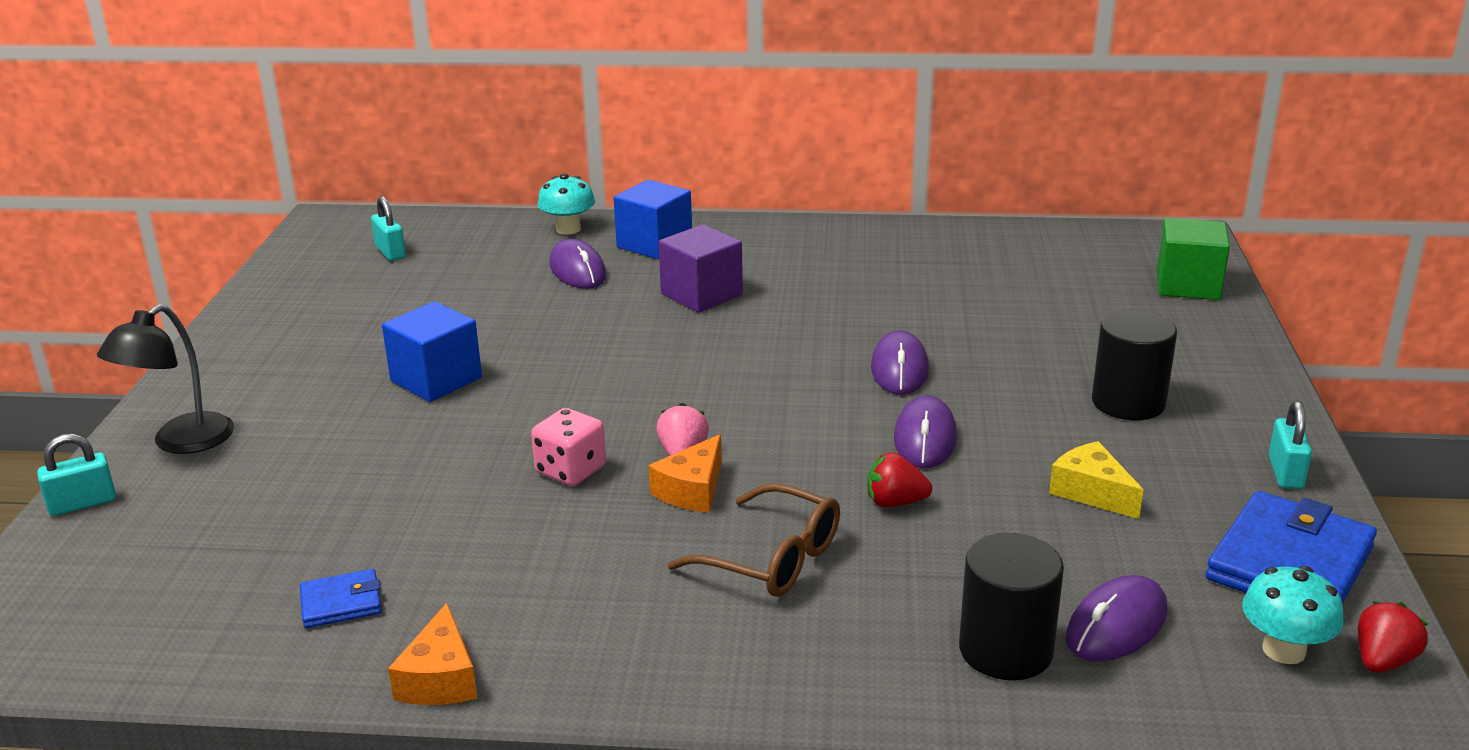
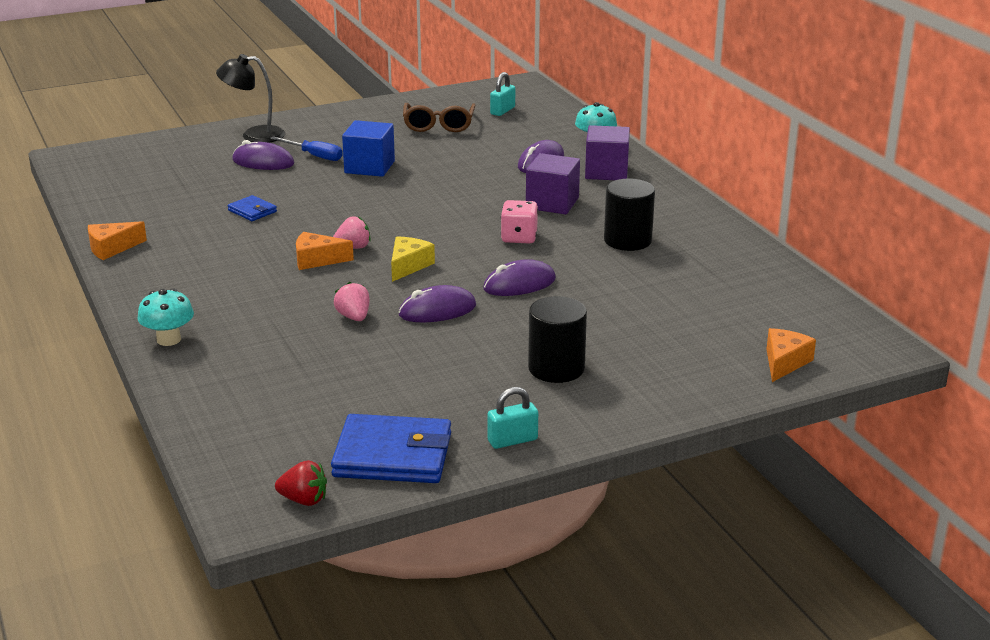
camera: 60 degrees right, 0 degrees up
(82, 504) = (187, 136): turquoise padlock -> none
(337, 411) = (314, 156): none -> blue screwdriver
(341, 603) = (152, 211): blue wallet -> blue wallet (252, 211)
(571, 470) = (309, 225): pink dice -> pink dice (519, 237)
(654, 244) = (606, 172): blue cube -> purple cube
(772, 559) = (267, 297): brown glasses -> brown glasses (439, 125)
(895, 502) = (354, 317): red strawberry -> pink strawberry
(1005, 650) = (229, 378): black cylinder -> black cylinder (627, 240)
(1091, 492) = (421, 375): yellow cheese -> yellow cheese (408, 266)
(1116, 625) = (277, 407): purple mouse -> purple mouse (263, 162)
(1188, 285) = (784, 362): green cube -> orange cheese
(1284, 650) = (291, 464): turquoise mushroom -> turquoise mushroom (169, 339)

